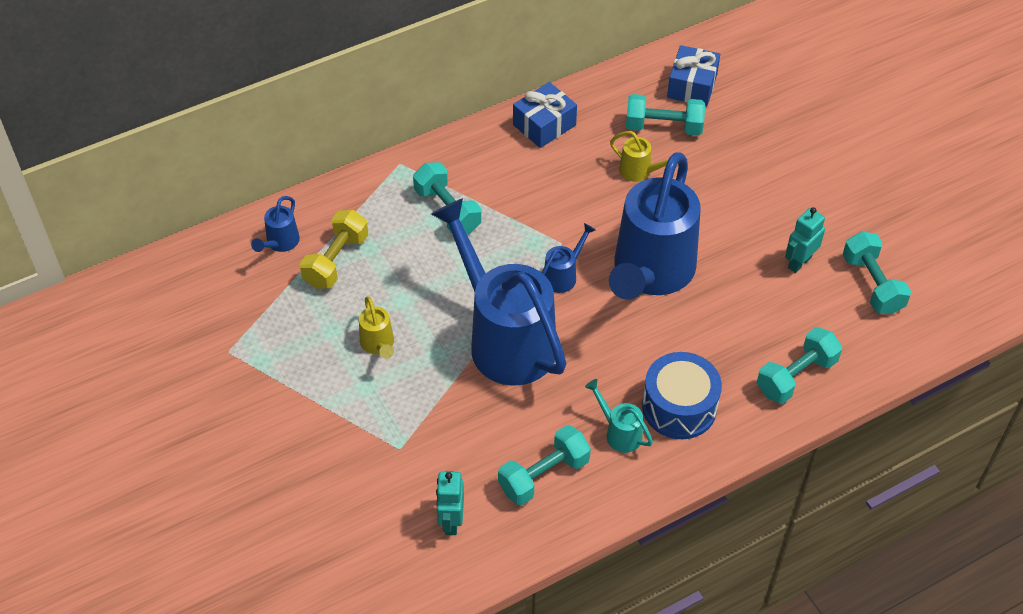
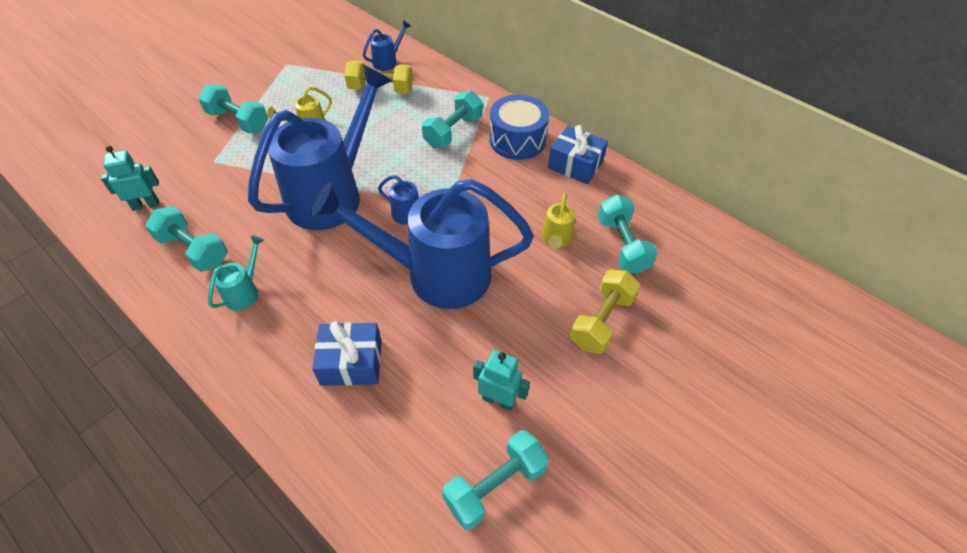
camera: 70 degrees right, 0 degrees up
(280, 243) = (387, 61): blue watering can -> blue watering can turned 135 degrees clockwise
(679, 407) = (281, 331): blue drum -> blue drum (517, 140)
(692, 86) = (690, 255): blue gift -> blue gift (351, 362)
(742, 171) = (601, 321): none -> yellow dumbbell
(796, 376) = (340, 428): turquoise dumbbell -> turquoise dumbbell (238, 121)

